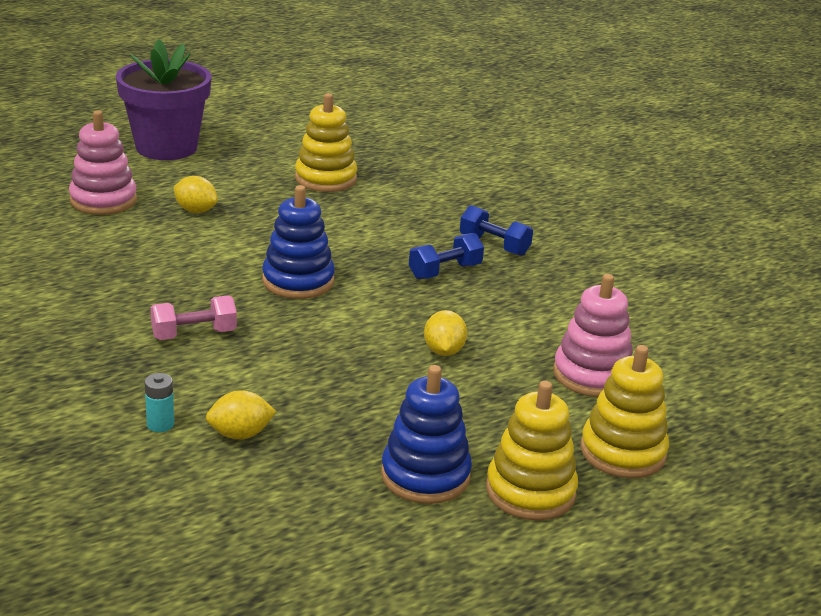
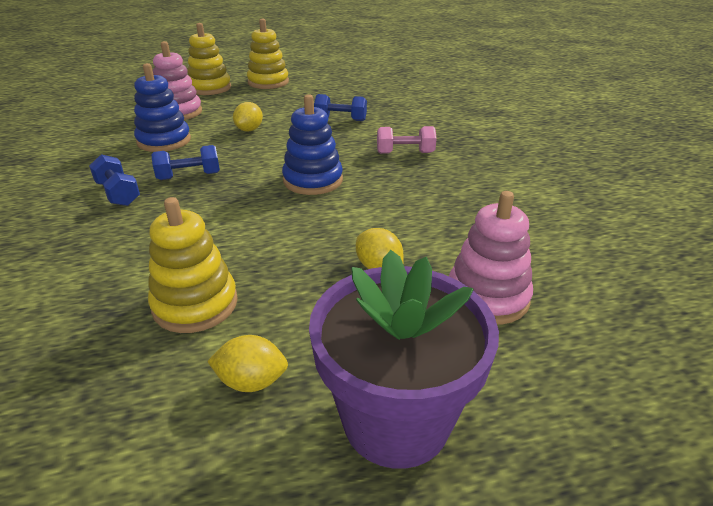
camera: 160 degrees left, 5 degrees up
(160, 424) = (431, 115): turquoise battery -> none
(240, 434) = (390, 108): yellow lemon -> yellow lemon (251, 381)
(317, 392) = (340, 119): none -> blue dumbbell
(425, 475) = (309, 90): blue stacking toy -> blue stacking toy (164, 141)

